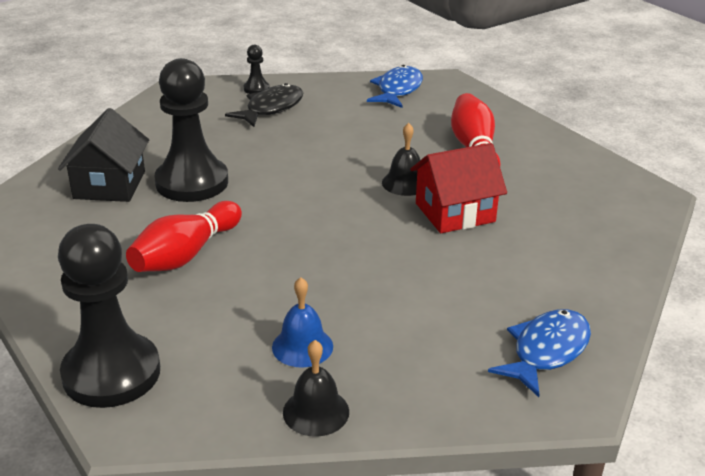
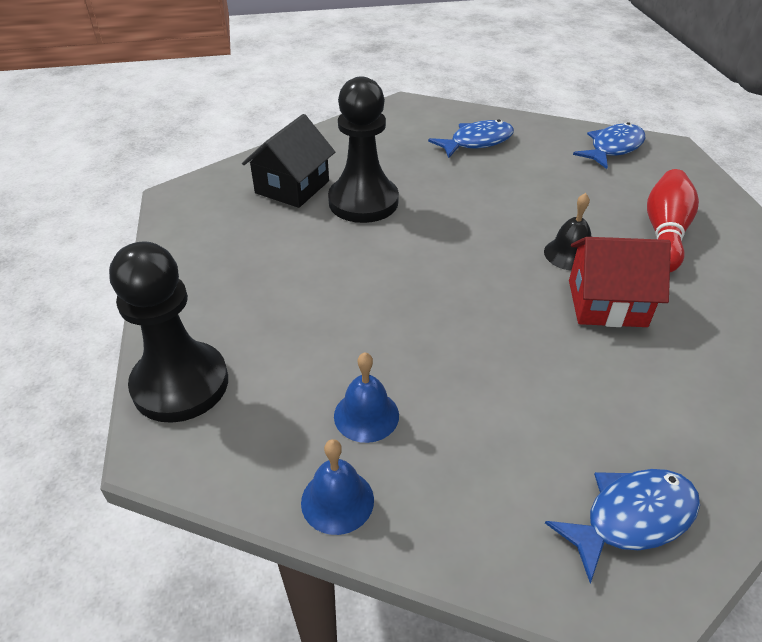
camera: 25 degrees right, 10 degrees up
(186, 255) = (315, 276): red bowling pin -> none
(256, 89) = (474, 119): black pawn -> none
(271, 108) = (477, 142): black fish -> blue fish
(316, 411) = (337, 500): black bell -> blue bell

